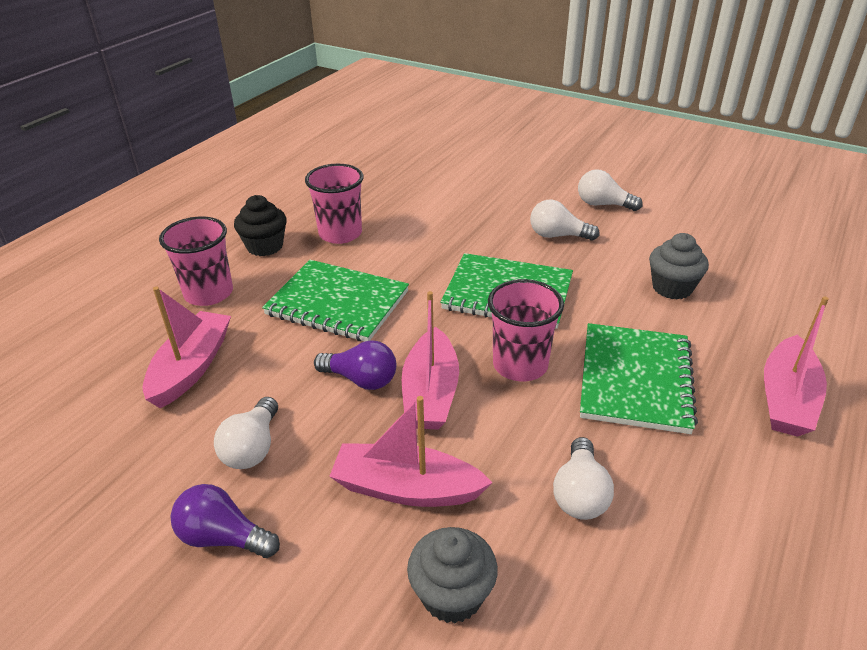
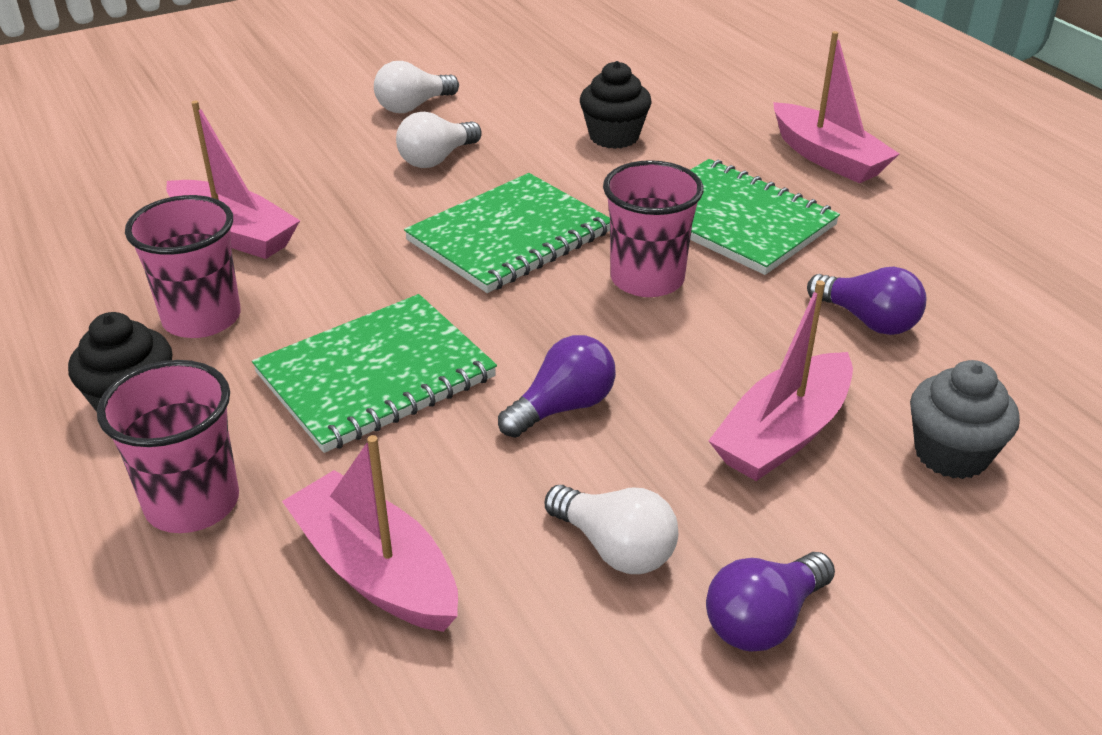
camera: 60 degrees left, 0 degrees up
(430, 393) = (638, 360): pink boat -> pink boat (234, 234)
(580, 494) = (868, 320): white light bulb -> purple light bulb
(672, 288) = (614, 137): grey cupcake -> black cupcake

